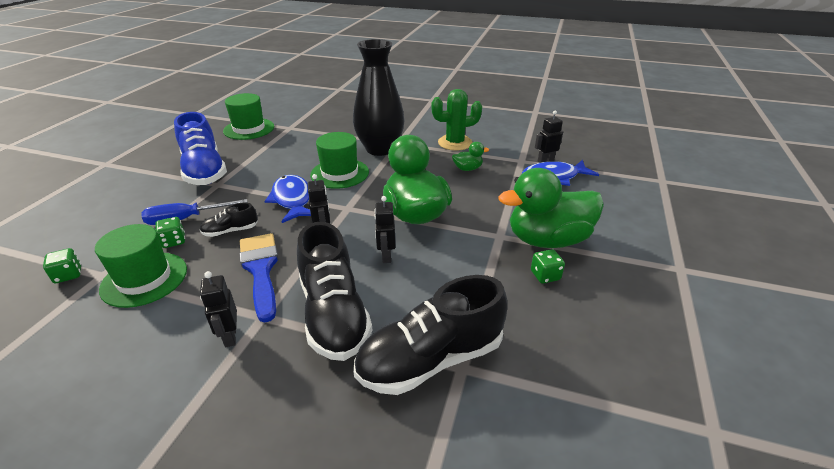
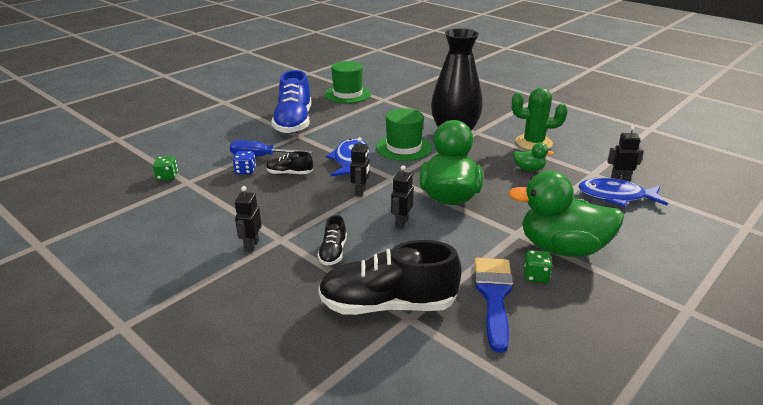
camera: 25 degrees right, 5 degrees down
(144, 279) = (213, 192): green hat -> none
(174, 241) = (245, 171): green dice -> blue dice
(261, 270) = (297, 207): blue brush -> blue brush (494, 295)
(333, 314) = (333, 252): black shoe -> black shoe, size x0.47

